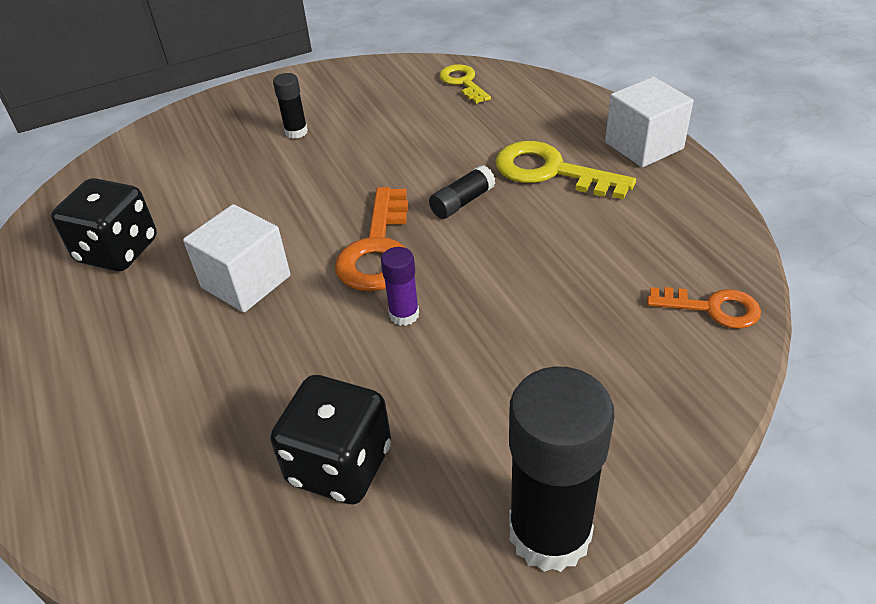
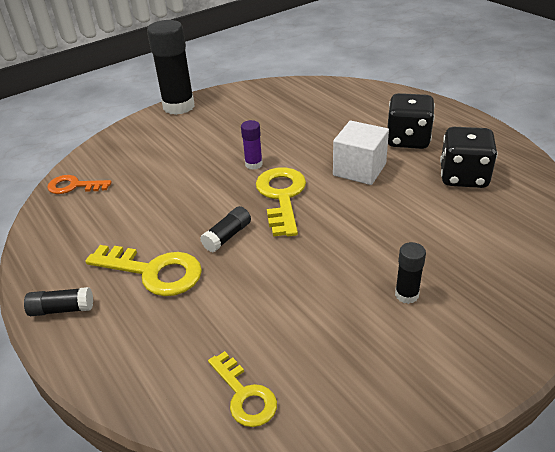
camera: 170 degrees right, 5 degrees down
(340, 465) = (267, 112): black dice -> black dice (408, 140)
(378, 250) = (281, 196): orange key -> yellow key
(644, 146) = (62, 309): white cube -> black glue stick

